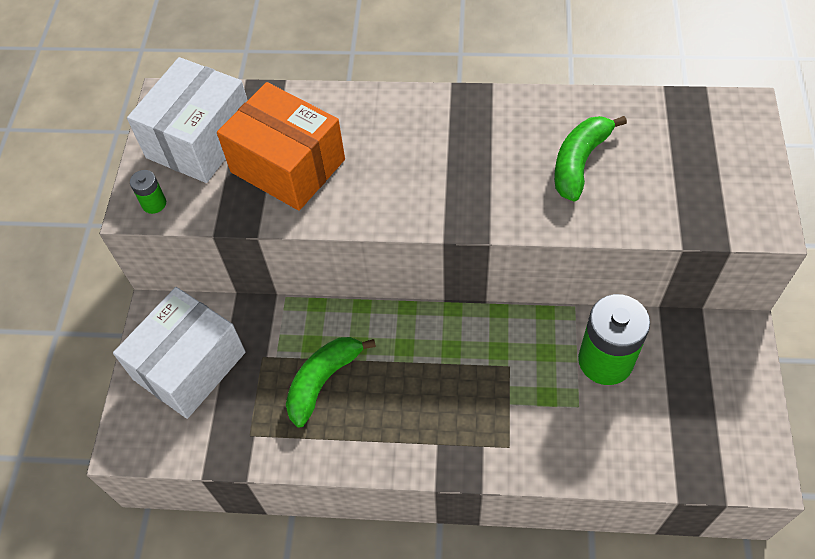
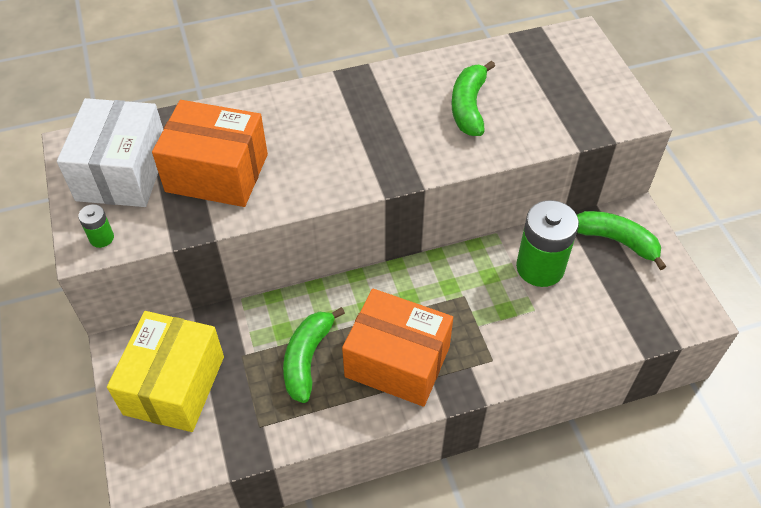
camera: 25 degrees left, 5 degrees down
(189, 365) = (174, 385): white box -> yellow box
(410, 414) = (397, 361): none -> orange box
(706, 357) = (616, 241): none -> green banana

